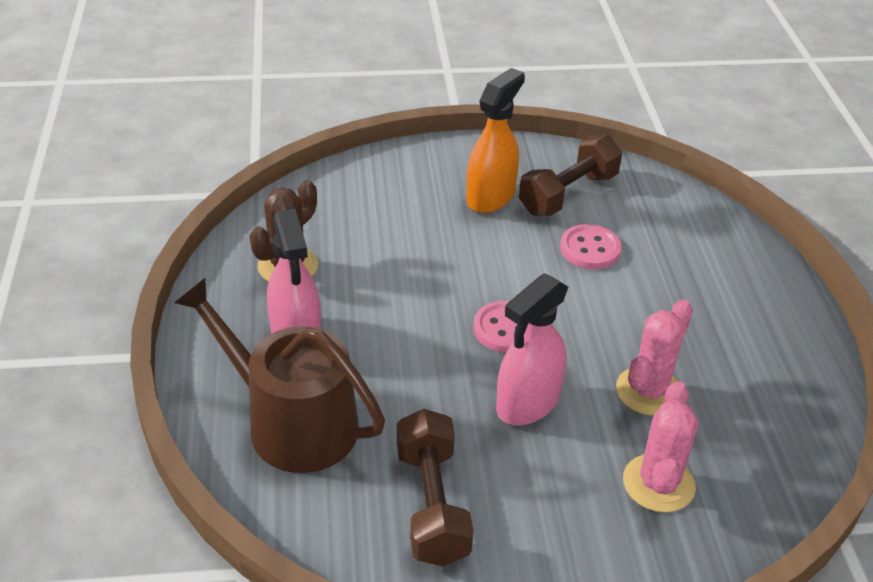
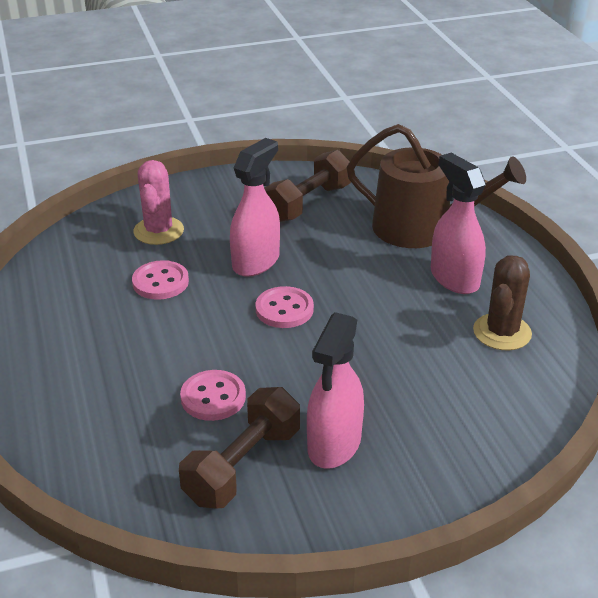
camera: 170 degrees right, 5 degrees down
(432, 504) = (308, 203): brown dumbbell -> brown dumbbell turned 60 degrees clockwise
(490, 197) = (334, 445): orange spray bottle -> pink spray bottle
(649, 391) = (160, 282): pink cactus -> pink button

